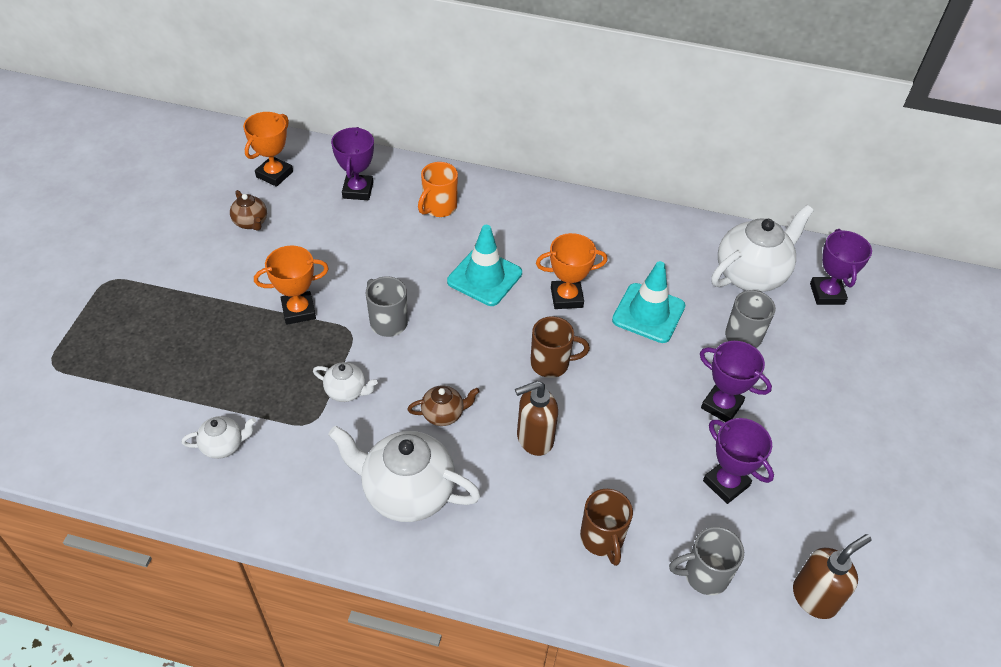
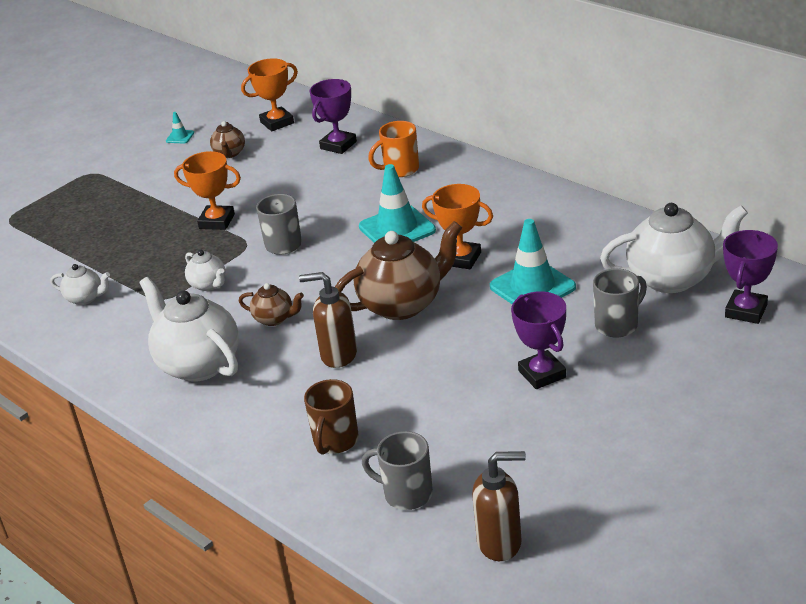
camera: 35 degrees right, 15 degrees down
(180, 212) = (180, 137): none -> turquoise traffic cone
(551, 363) = (402, 304): brown mug -> brown teapot
(726, 483) = (491, 433): purple trophy -> none

